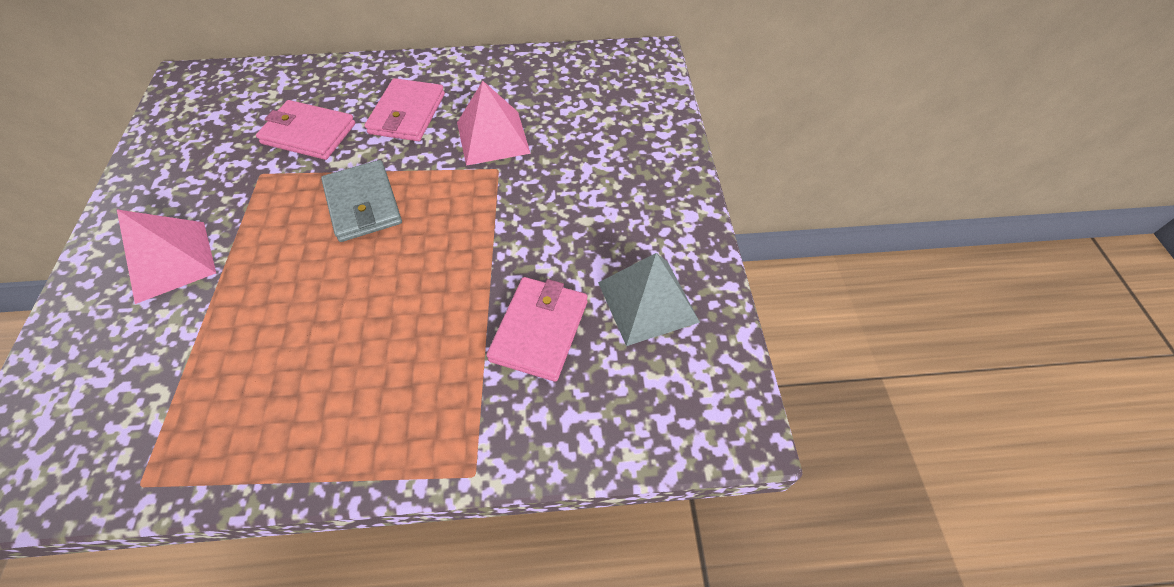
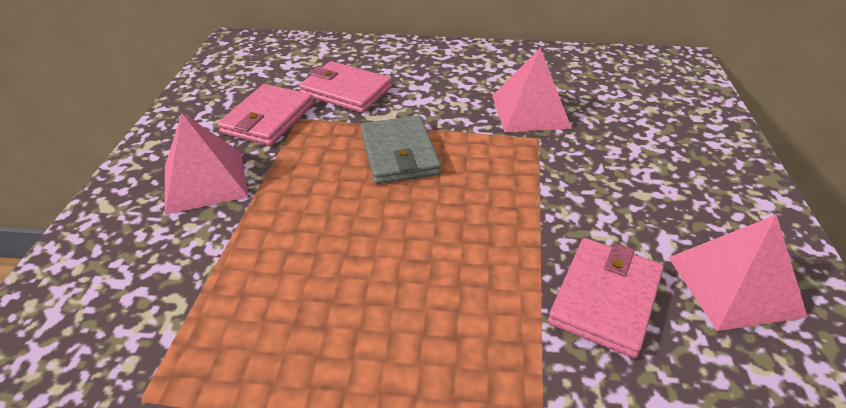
camera: 10 degrees right, 15 degrees down
(407, 114) = (442, 84): pink wallet -> pink wallet (268, 119)
(647, 301) = (734, 285): grey pyramid -> pink pyramid

